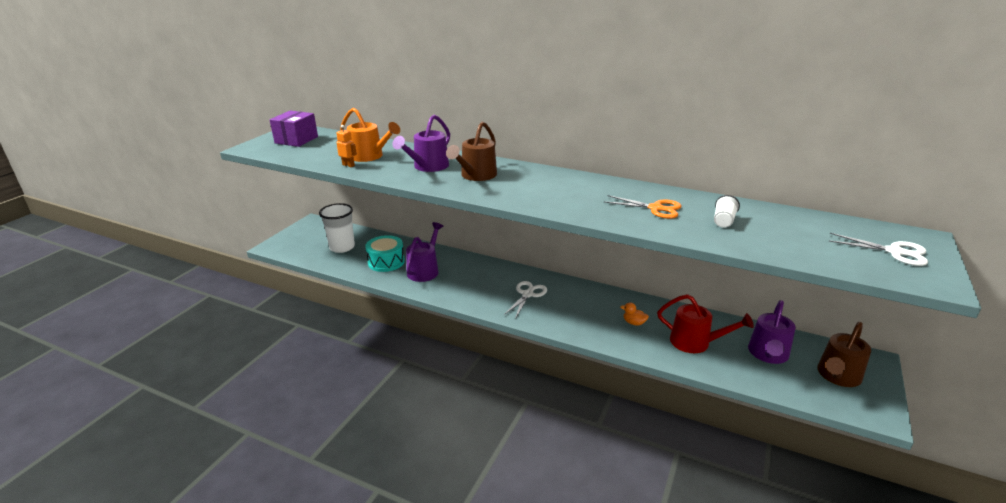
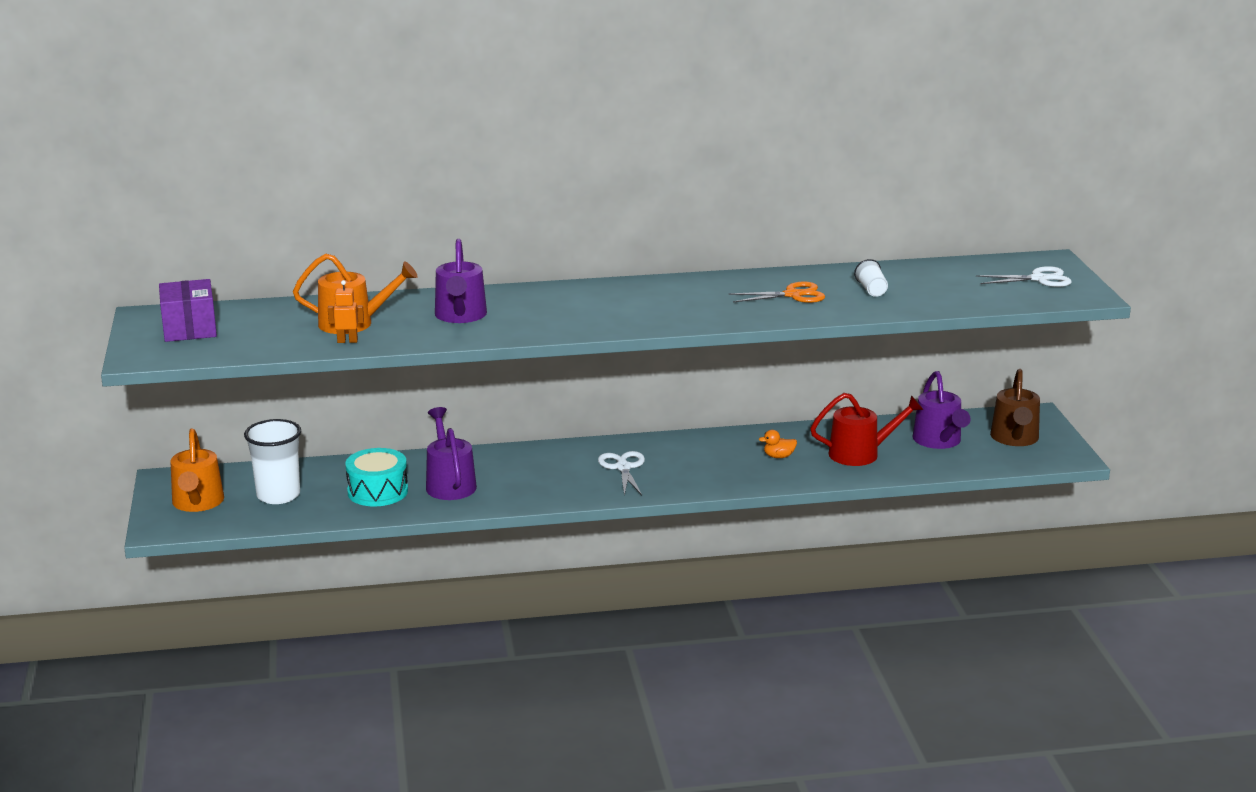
camera: 35 degrees left, 5 degrees down
(305, 239) = (197, 503): none -> orange watering can
(476, 176) = (542, 311): brown watering can -> none

